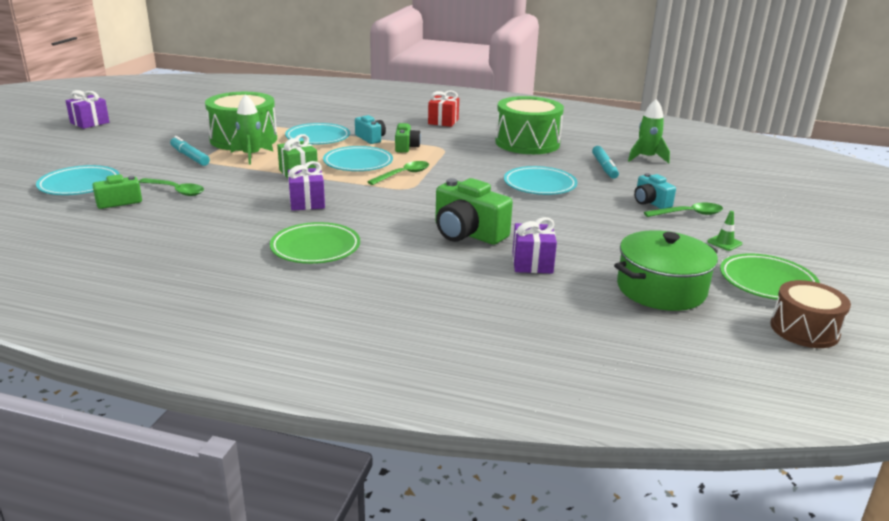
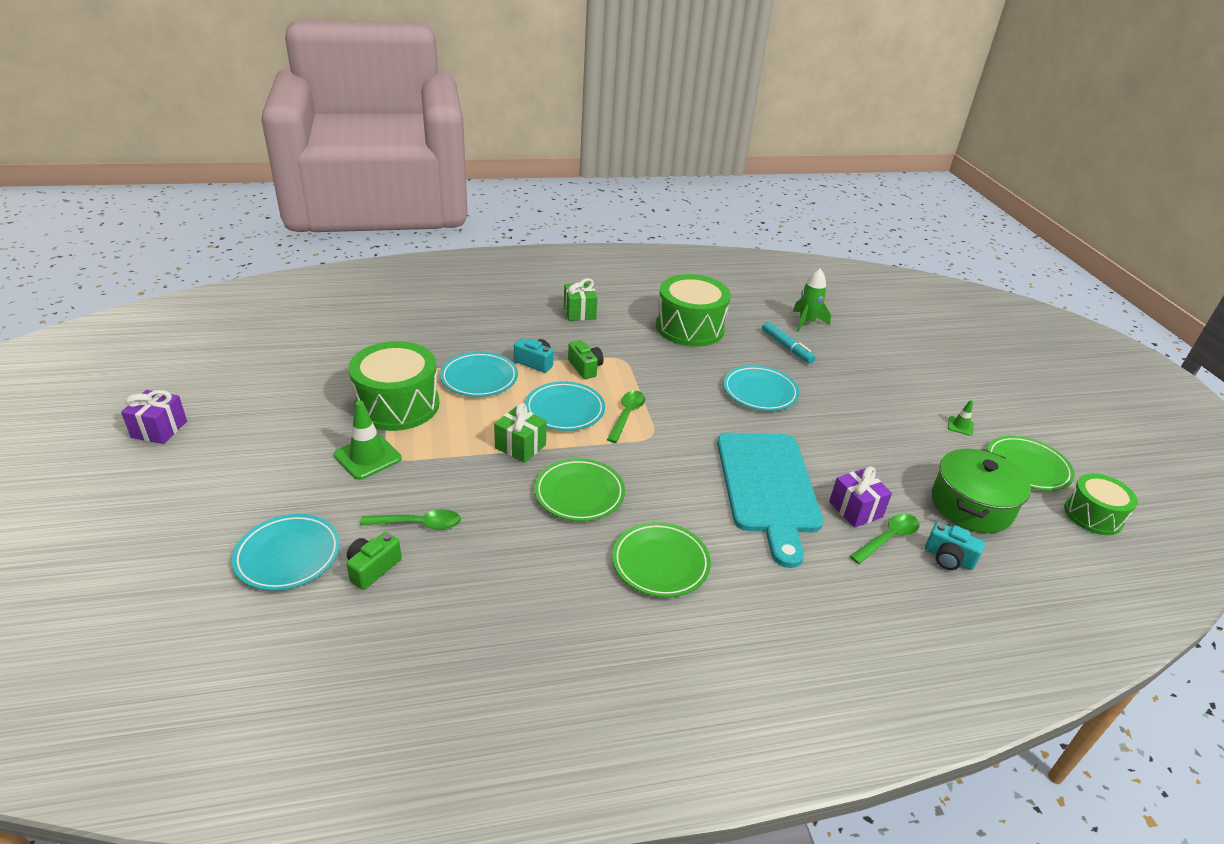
camera: 30 degrees left, 10 degrees up
(190, 156) = (367, 457): turquoise marker -> green traffic cone
(251, 156) = (438, 433): green rocket -> none
(307, 202) = (579, 494): purple gift -> green plate
(443, 121) = (579, 312): red gift -> green gift
(467, 233) = (768, 487): green camera -> turquoise cutting board
(650, 202) = (865, 388): turquoise camera -> turquoise camera (948, 558)
(688, 214) = (905, 395): green spoon -> green spoon (888, 538)
(804, 329) = (1093, 515): brown drum -> green drum

